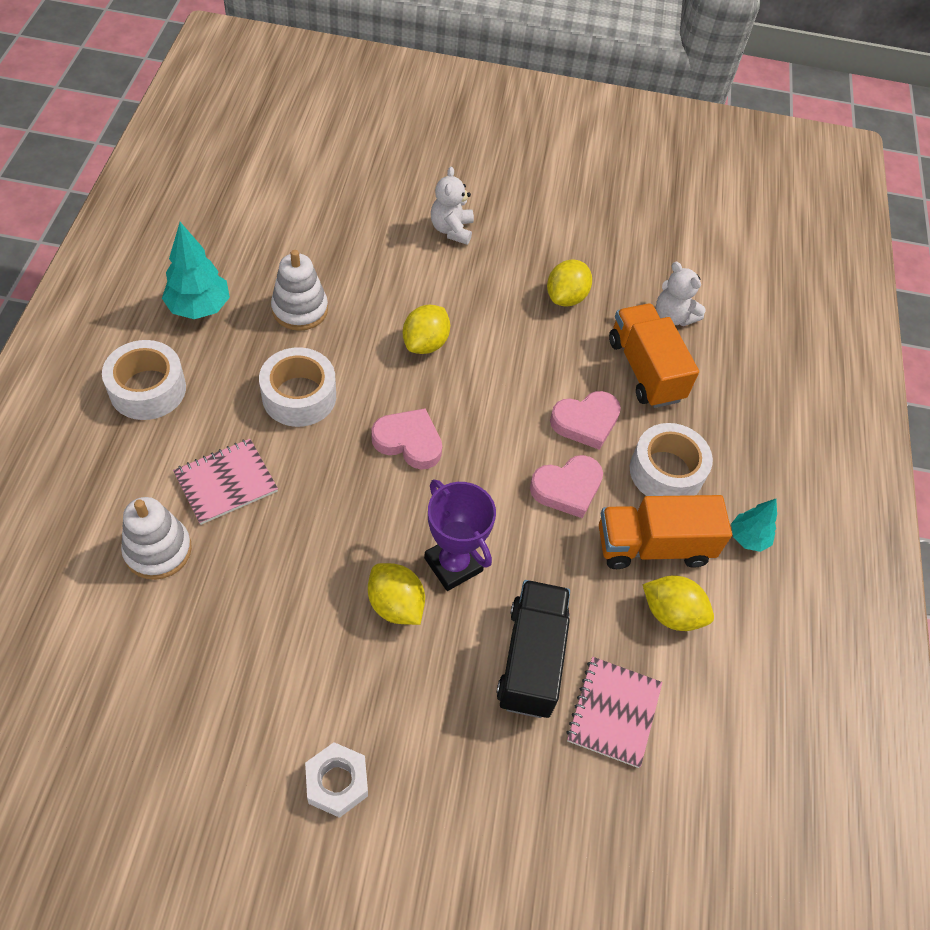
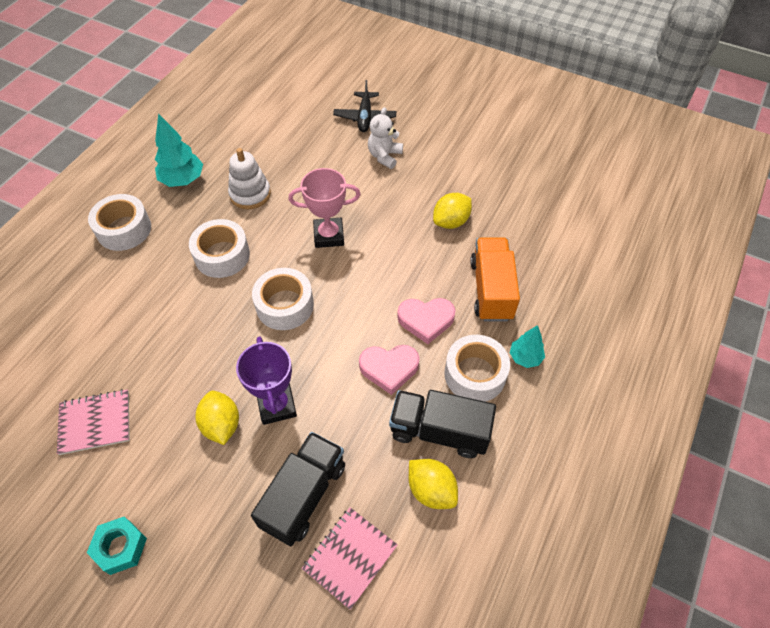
camera: 25 degrees right, 0 degrees up
(158, 550) = (79, 343): white stacking toy -> none
(226, 482) = (145, 306): pink notebook -> pink notebook (95, 422)
(337, 782) = (120, 547): white nut -> turquoise nut
(405, 183) = (365, 117): none -> black plane
(408, 442) = (285, 305): pink heart -> white tape
(425, 343) = (329, 235): yellow lemon -> pink trophy
(653, 546) = (439, 431): orange truck -> black truck
(673, 317) = (532, 253): white teddy bear -> none
(748, 538) = (522, 445): turquoise tree -> turquoise tree (525, 357)

